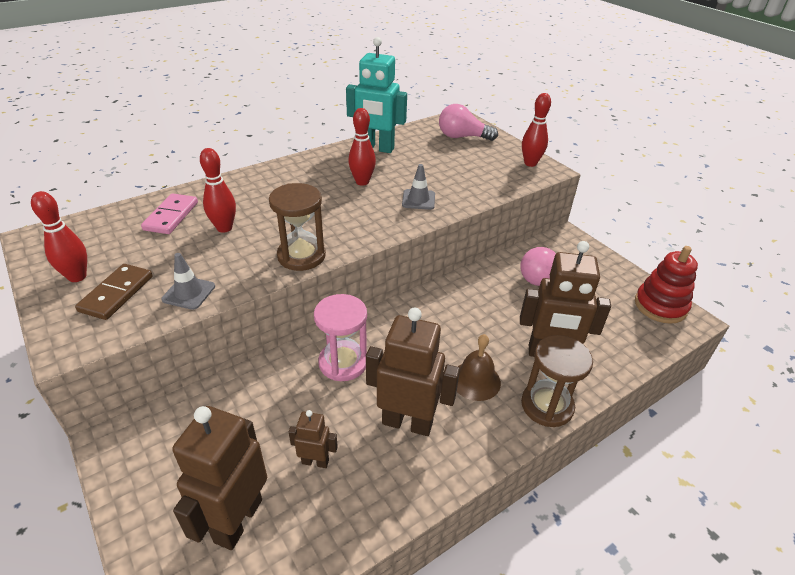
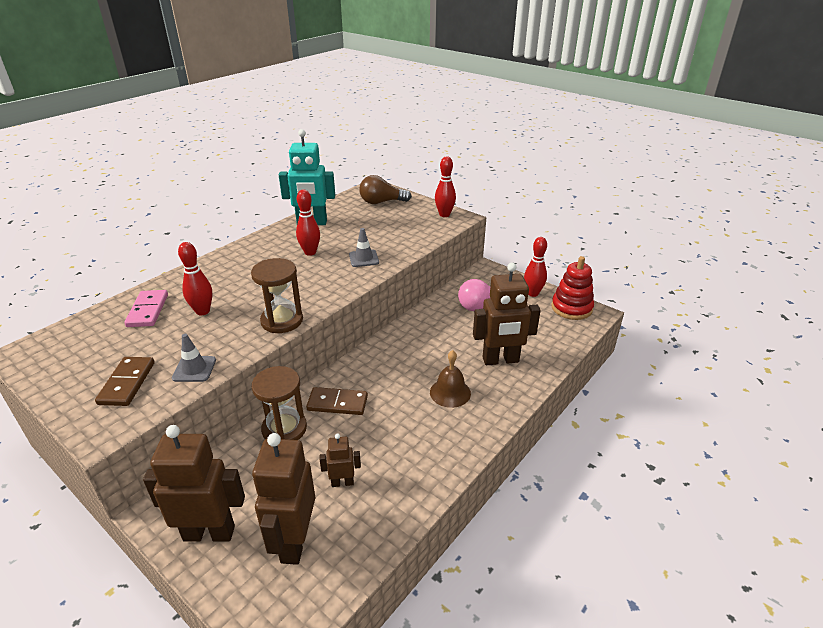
camera: 15 degrees left, 5 degrees down
(77, 277) = (81, 377): red bowling pin -> red bowling pin (532, 293)
(343, 362) = (337, 403): pink hourglass -> brown domino
(407, 422) = (407, 436): brown robot -> brown robot (209, 533)
(462, 137) = (381, 202): pink light bulb -> brown light bulb
(547, 405) = (510, 398): brown hourglass -> brown hourglass (284, 429)

